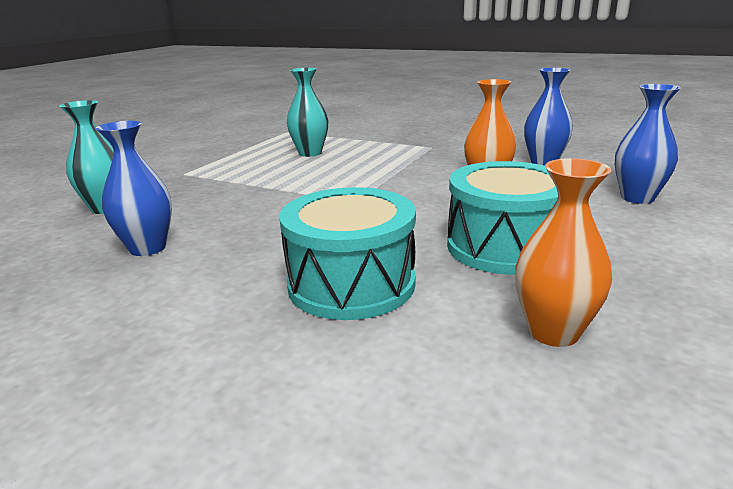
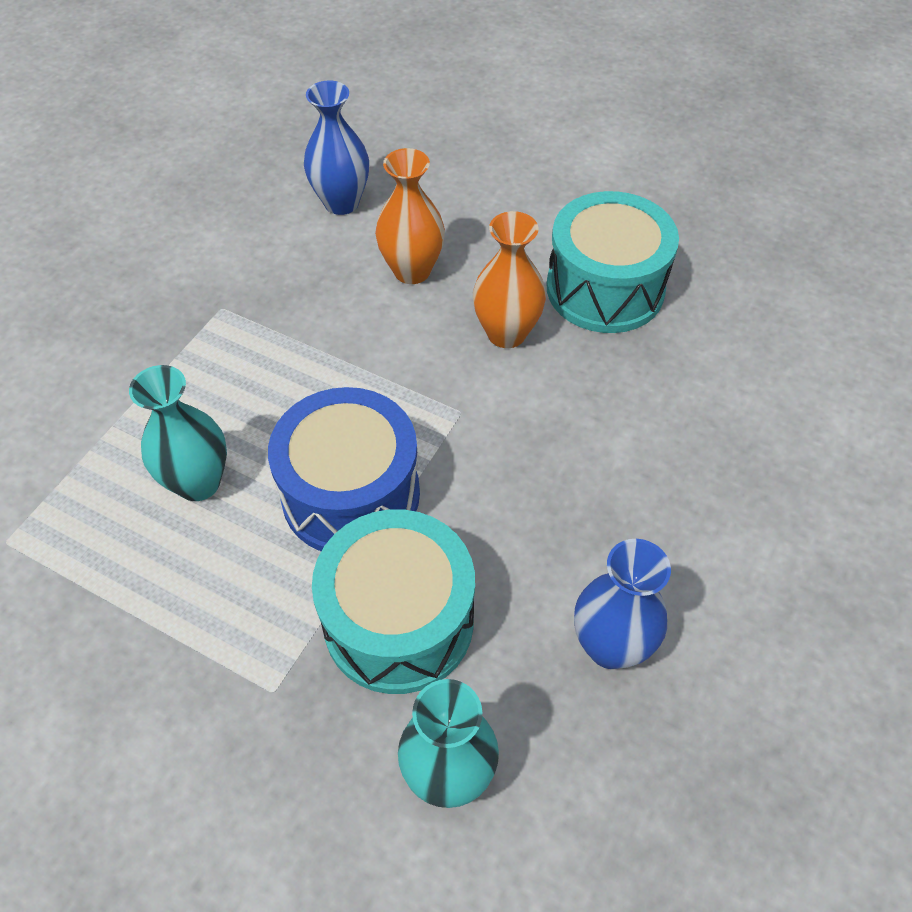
camera: 90 degrees left, 30 degrees up
(294, 179) = (351, 494): none -> blue drum
(351, 284) = (691, 415): turquoise drum -> turquoise drum (398, 621)
(553, 332) = (755, 288): orange vase -> orange vase (506, 333)
(637, 198) = (482, 162): blue vase -> none

